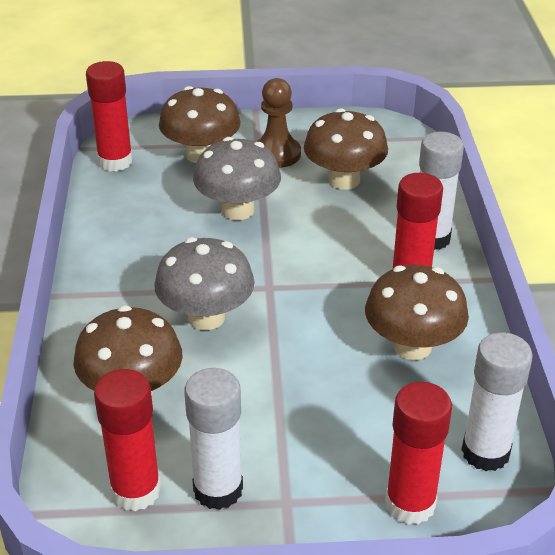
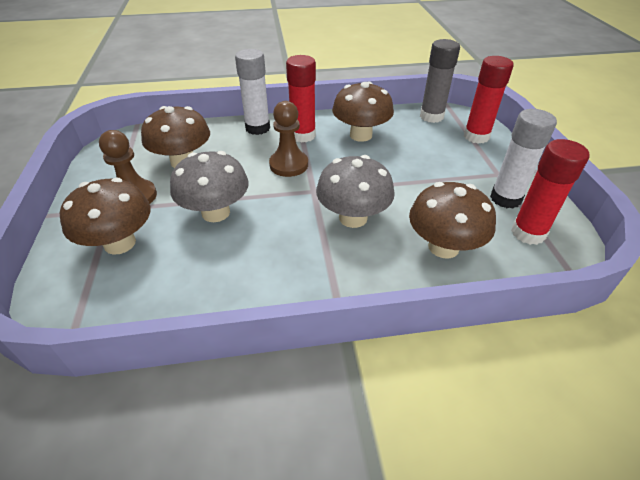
camera: 95 degrees left, 5 degrees up
(115, 161) = (110, 310): red glue stick -> none
(330, 266) = (289, 165): none -> brown pawn
(485, 452) = (431, 116): white glue stick -> grey glue stick

